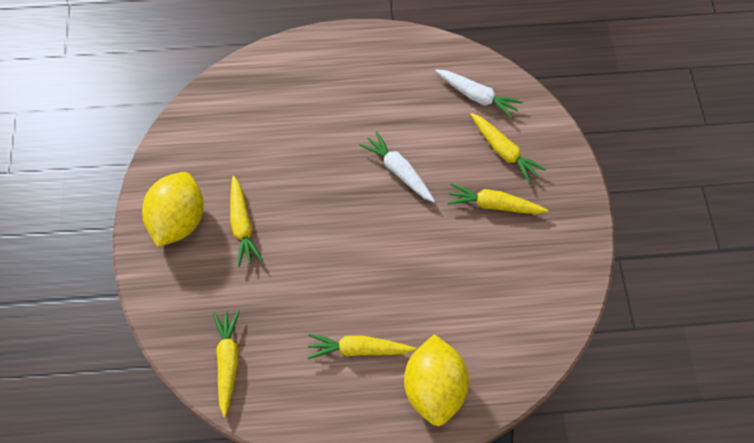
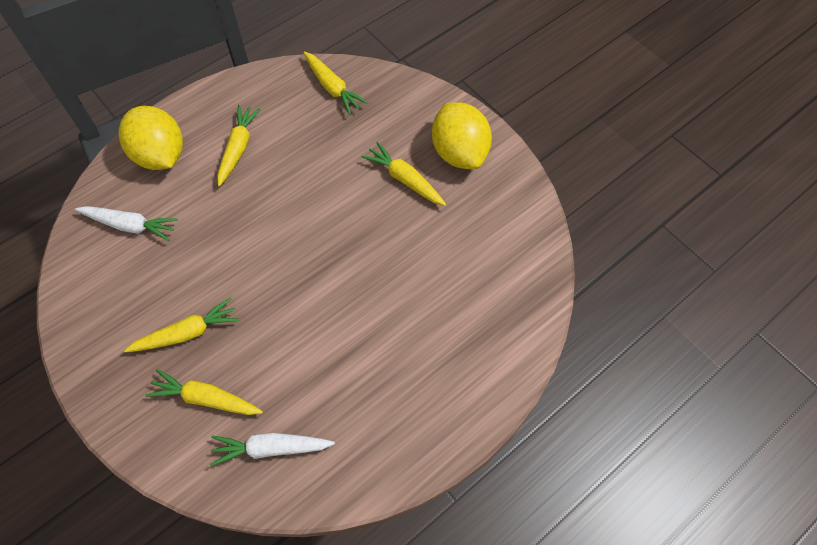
camera: 145 degrees right, 0 degrees up
(359, 349) = (238, 148): yellow carrot -> yellow carrot turned 45 degrees counterclockwise
(399, 171) = (302, 309): white carrot -> white carrot (130, 225)

